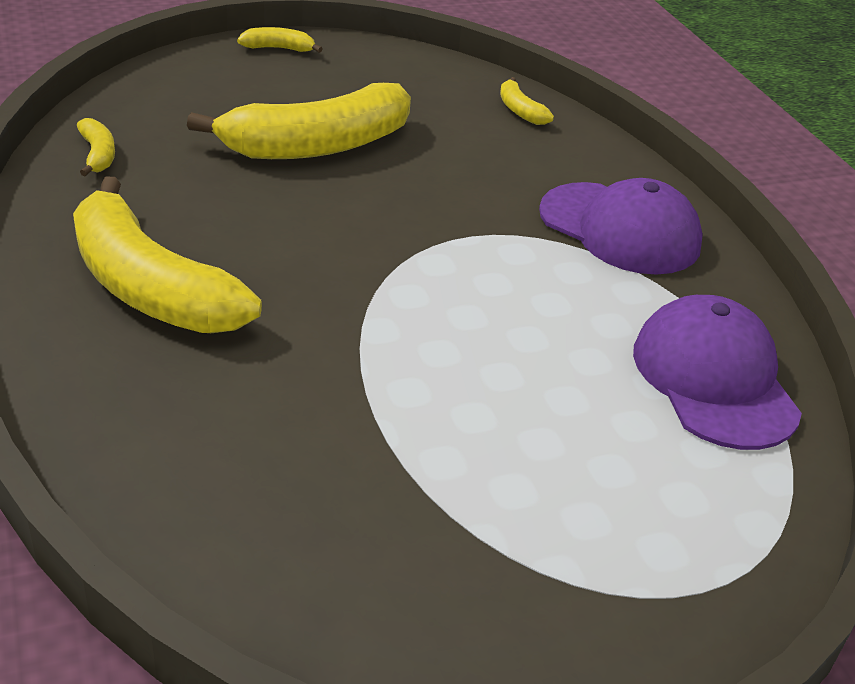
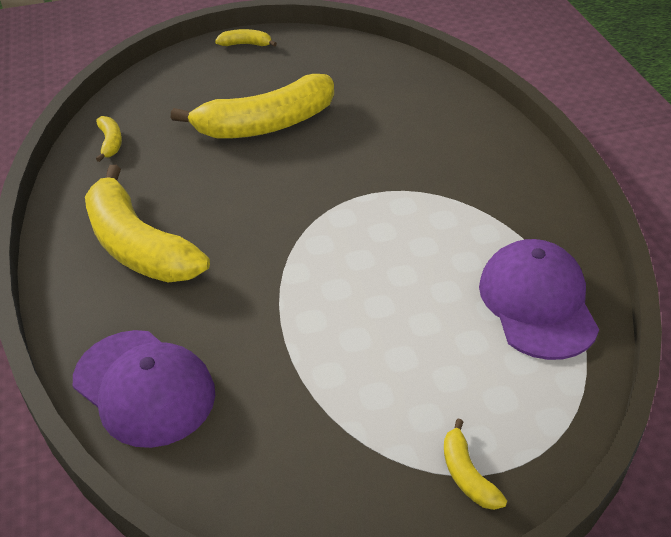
camera: 10 degrees right, 5 degrees up
(520, 110) = (421, 84): yellow banana -> yellow banana (467, 475)
(620, 229) = (484, 181): purple cap -> purple cap (144, 388)

